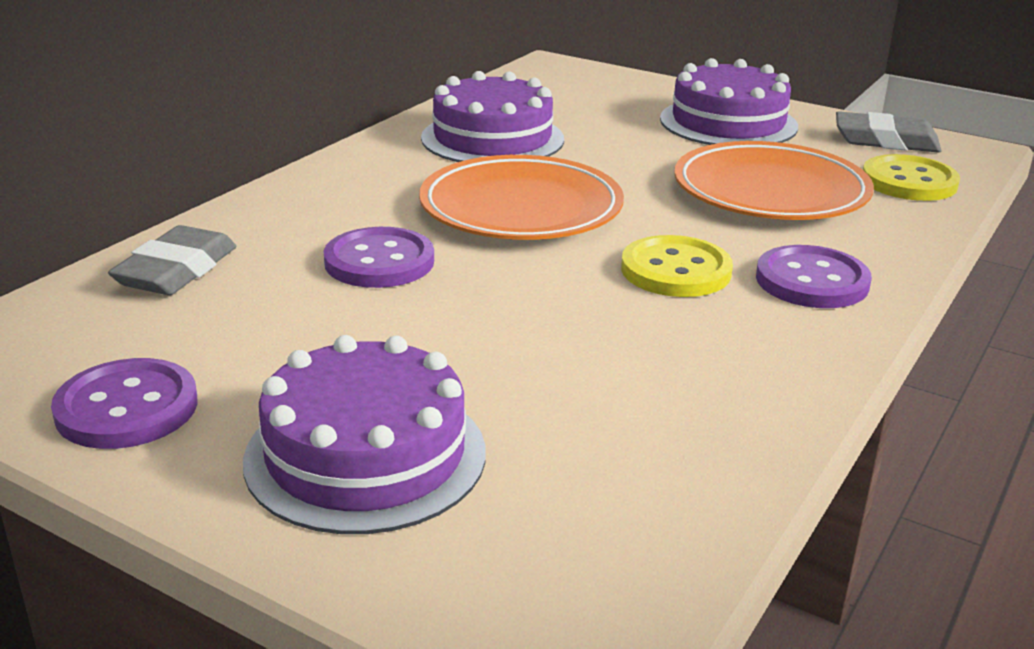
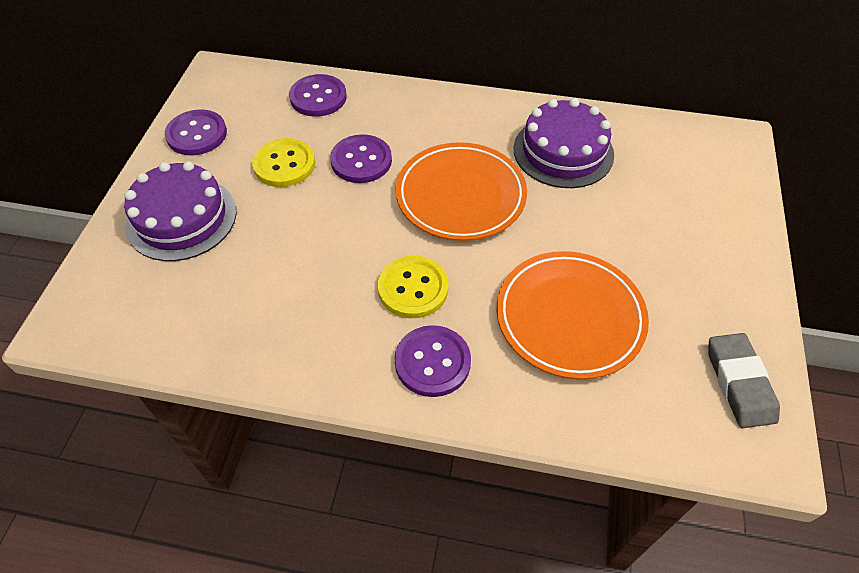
camera: 70 degrees right, 25 degrees up
(176, 270) = (318, 97): grey eraser -> purple button
(728, 122) = (696, 268): purple cake -> none
(909, 182) = (652, 408): yellow button -> yellow button (284, 164)

